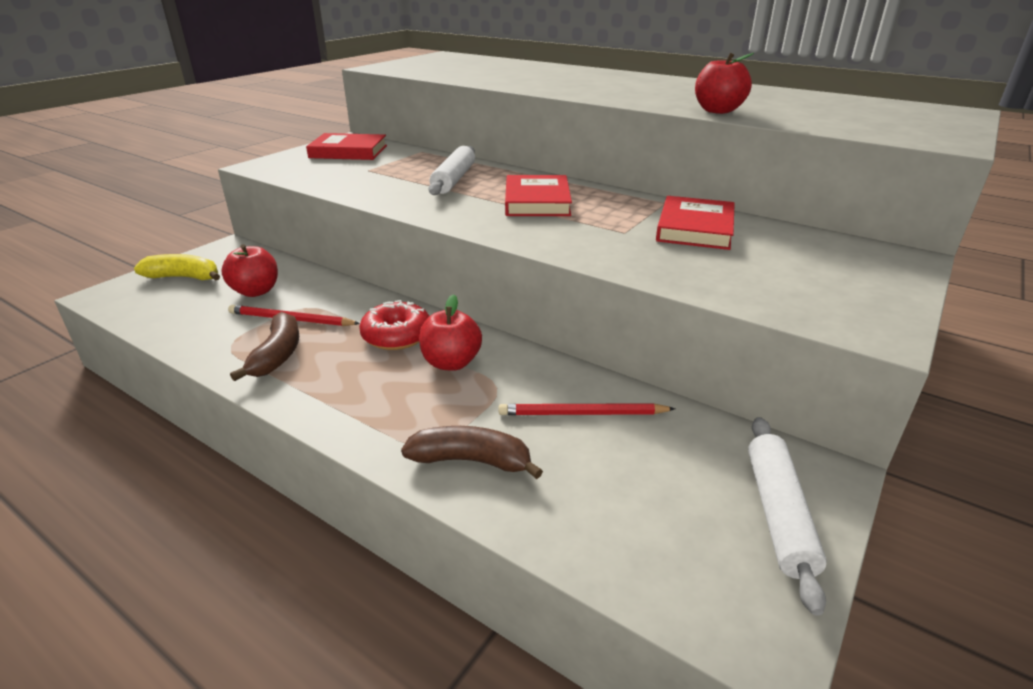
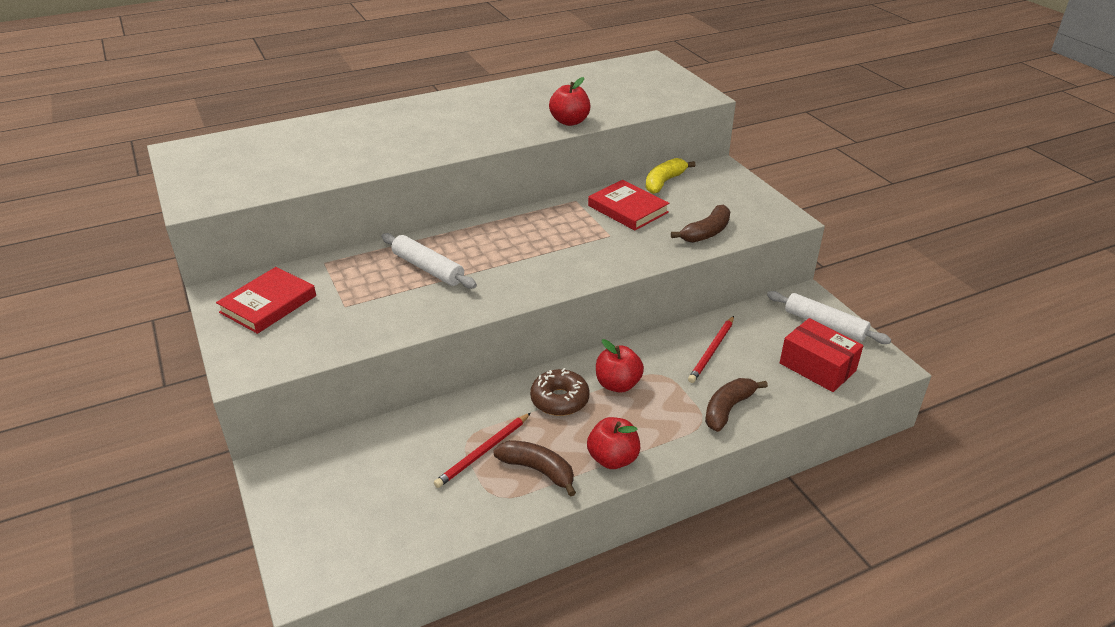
camera: 60 degrees left, 5 degrees up
(184, 277) = (321, 513): yellow banana -> yellow banana (664, 182)
(256, 291) = (406, 465): red apple -> red apple (613, 459)
(397, 336) = (559, 400): red donut -> brown donut
(537, 201) = (520, 247): red book -> none
(654, 533) = (817, 367): none -> red box
(725, 282) = (706, 233): none -> brown banana

